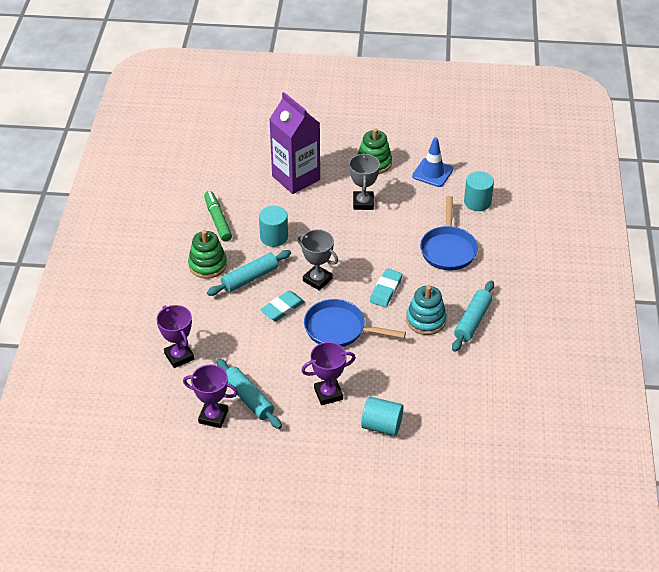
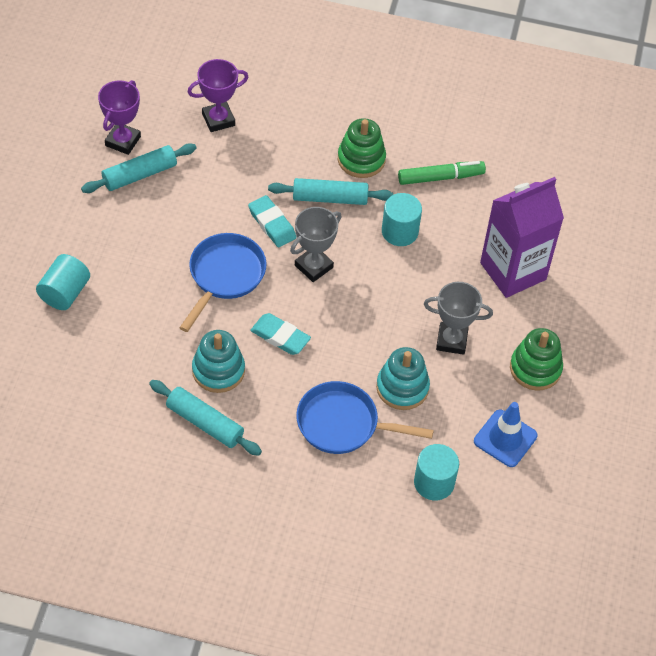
camera: 95 degrees right, 10 degrees up
(250, 278) = (330, 198): turquoise rolling pin -> turquoise rolling pin turned 60 degrees counterclockwise
(328, 394) = (126, 249): purple trophy -> none
(409, 223) = (402, 387): none -> turquoise stacking toy

